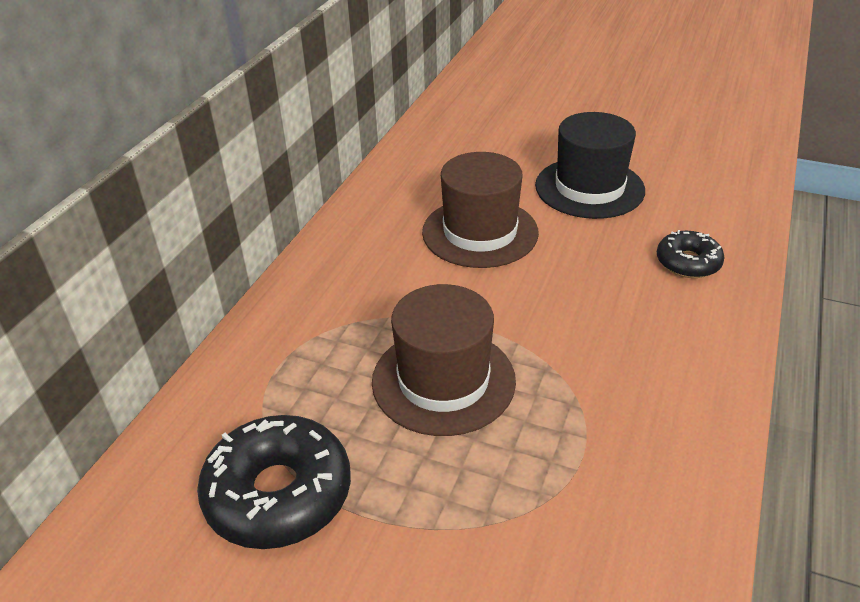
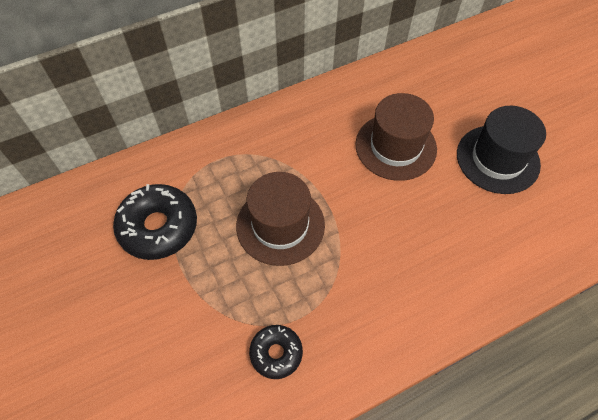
camera: 40 degrees right, 20 degrees up
(688, 262) = (494, 254): black donut -> black donut (276, 353)

